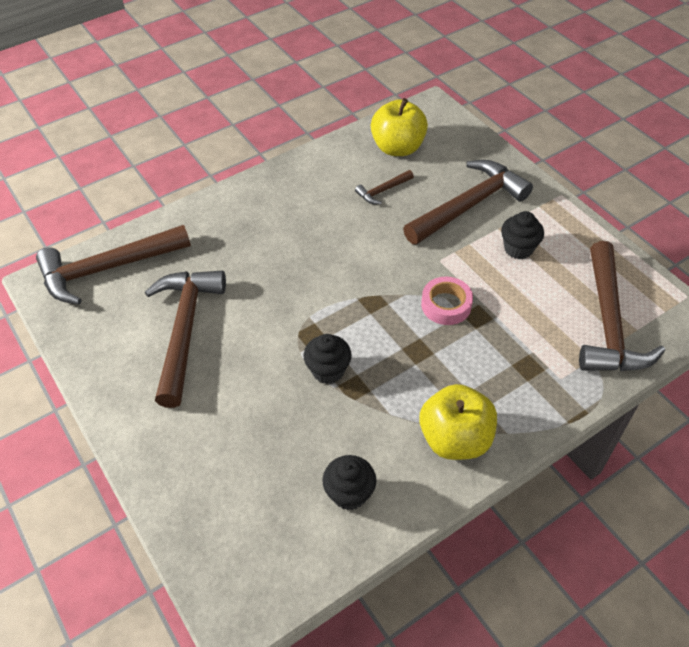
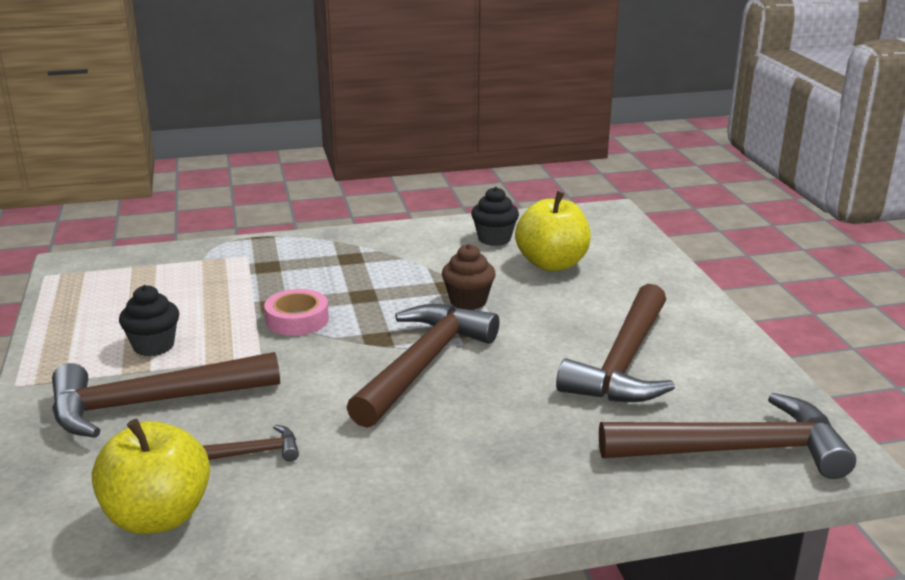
camera: 160 degrees left, 25 degrees down
(328, 370) = (468, 301): black cupcake -> brown cupcake
(455, 439) = (380, 245): yellow apple -> yellow apple (552, 264)
(608, 323) = (150, 275): brown hammer -> brown hammer (423, 364)

